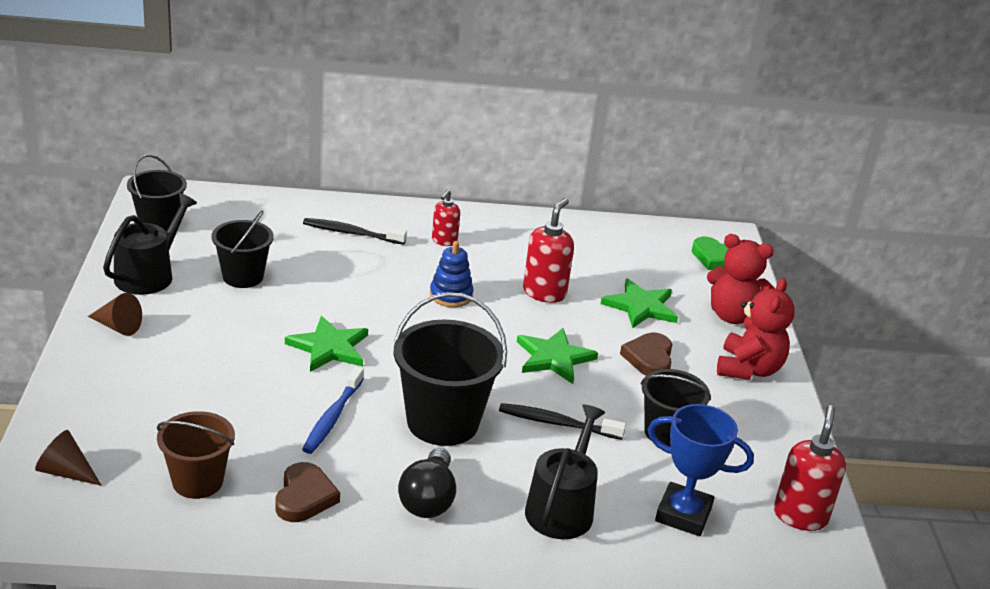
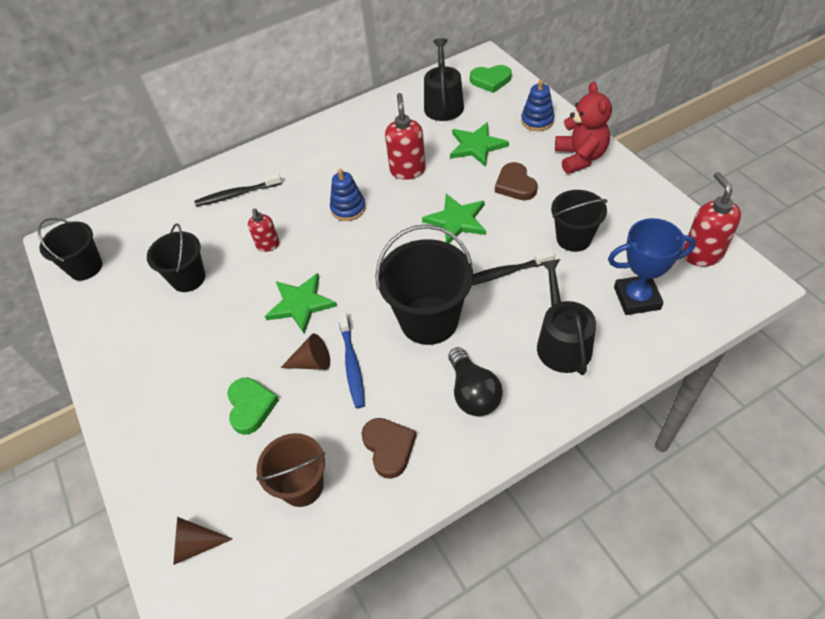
camera: 20 degrees left, 20 degrees up
(117, 326) = (128, 381): brown cone -> brown cone (312, 362)
(149, 274) = (115, 318): black watering can -> black watering can (443, 104)
(208, 400) = (251, 406): none -> green heart
(444, 241) = (307, 165): red soap dispenser -> red soap dispenser (268, 245)
(733, 316) = (537, 121): red teddy bear -> blue stacking toy

